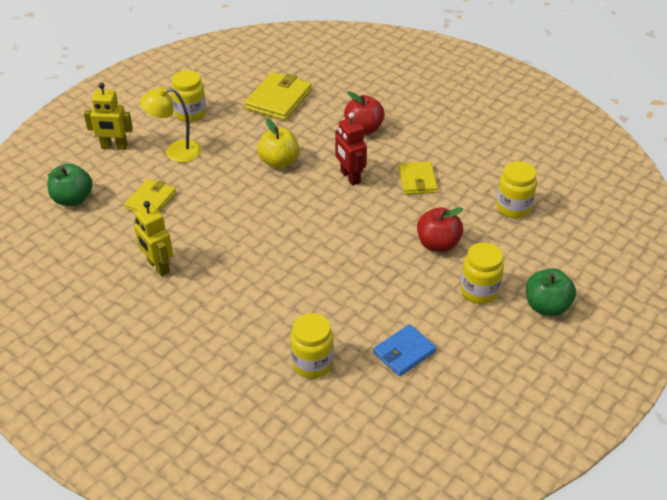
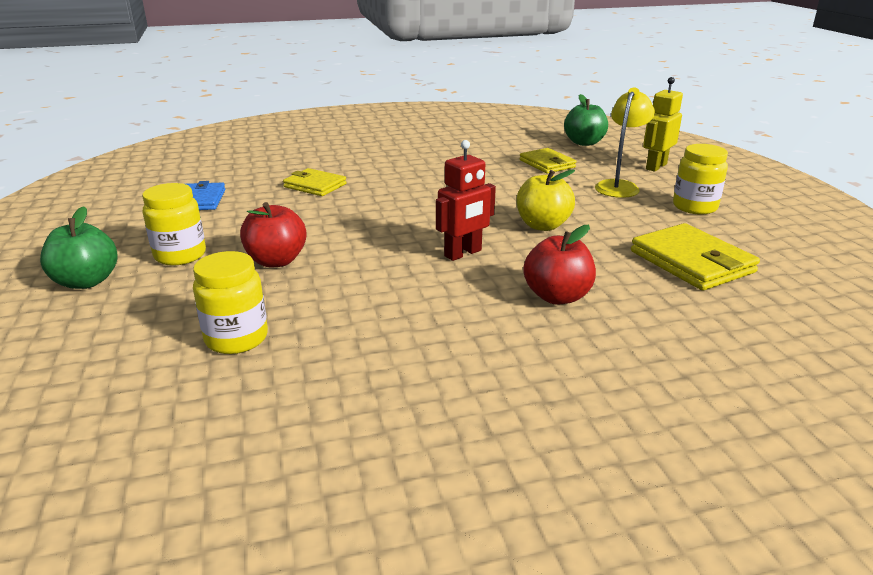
camera: 125 degrees right, 15 degrees down
(158, 267) = (453, 151): yellow robot -> none
(312, 363) = (262, 170): yellow jar -> none
(350, 177) = (463, 253): red robot -> red robot turned 135 degrees clockwise
(417, 180) = (396, 292): yellow wallet -> yellow wallet (315, 185)

